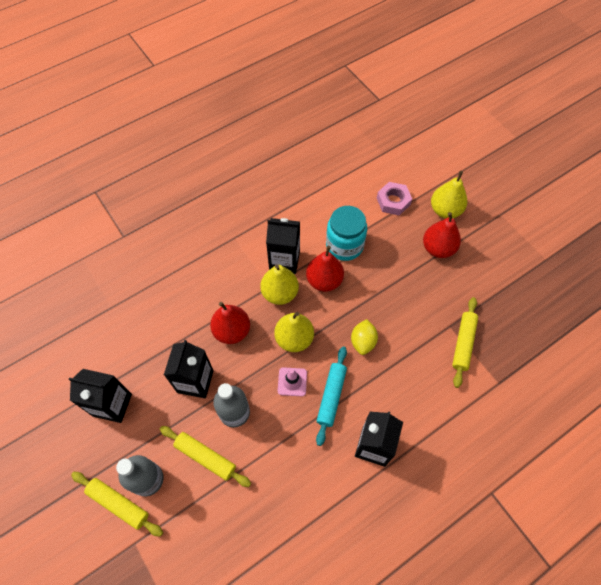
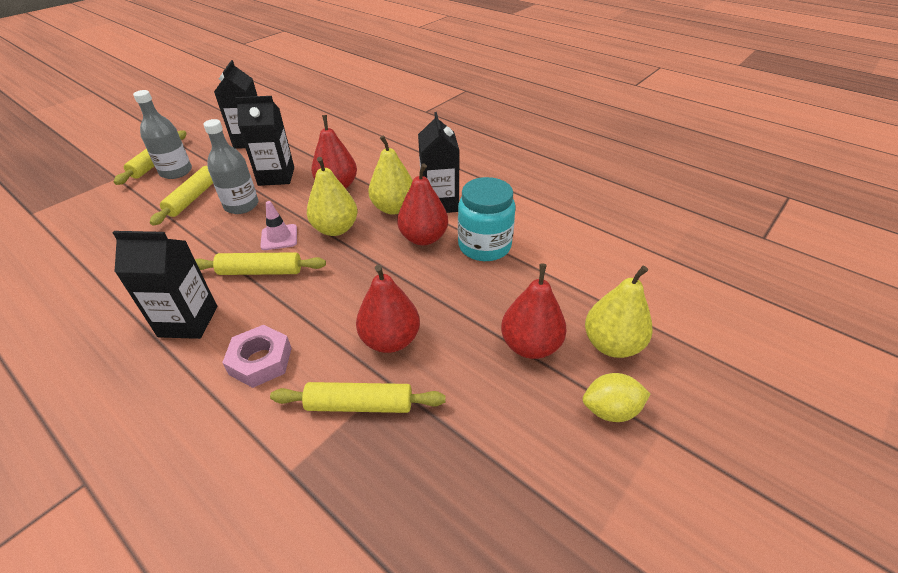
camera: 75 degrees right, 20 degrees down
(331, 396) = (260, 271): turquoise rolling pin -> yellow rolling pin
(363, 341) = (342, 287): yellow lemon -> yellow lemon (610, 410)
(393, 201) = (587, 280): pink nut -> pink nut (260, 361)
(418, 320) = (390, 340): none -> red pear

